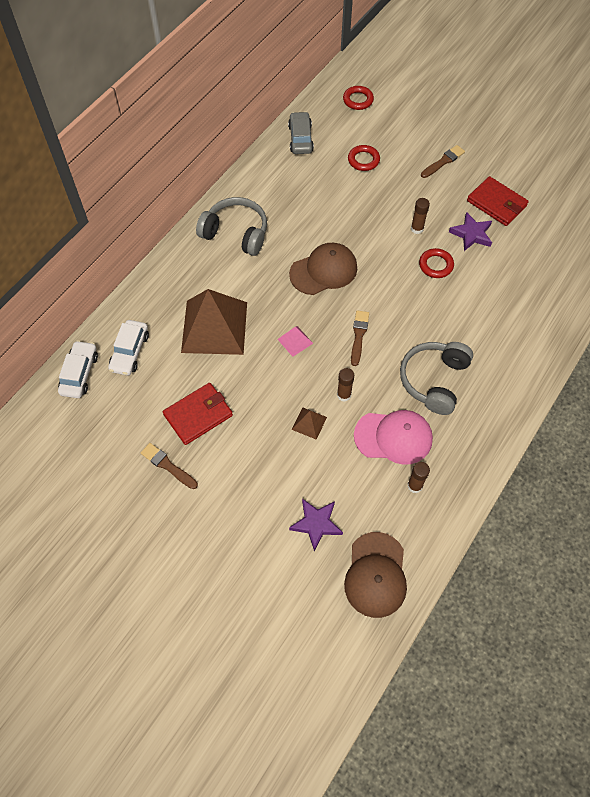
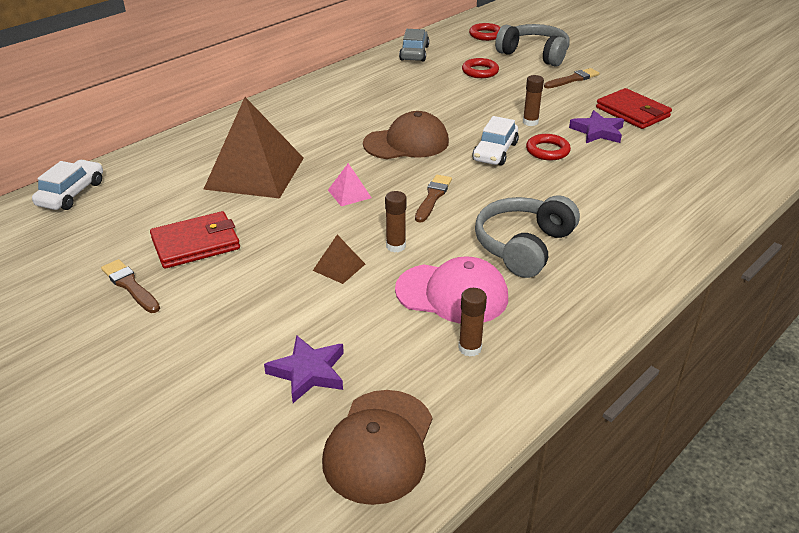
camera: 10 degrees right, 25 degrees down
(130, 352) = (142, 182): white car -> white car (495, 152)
(236, 233) = (314, 107): grey headphones -> grey headphones (534, 54)

